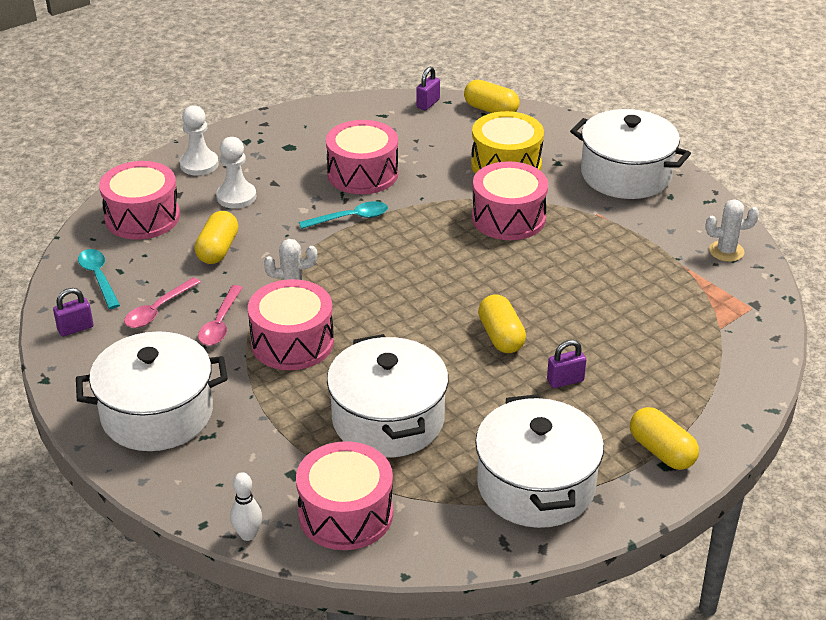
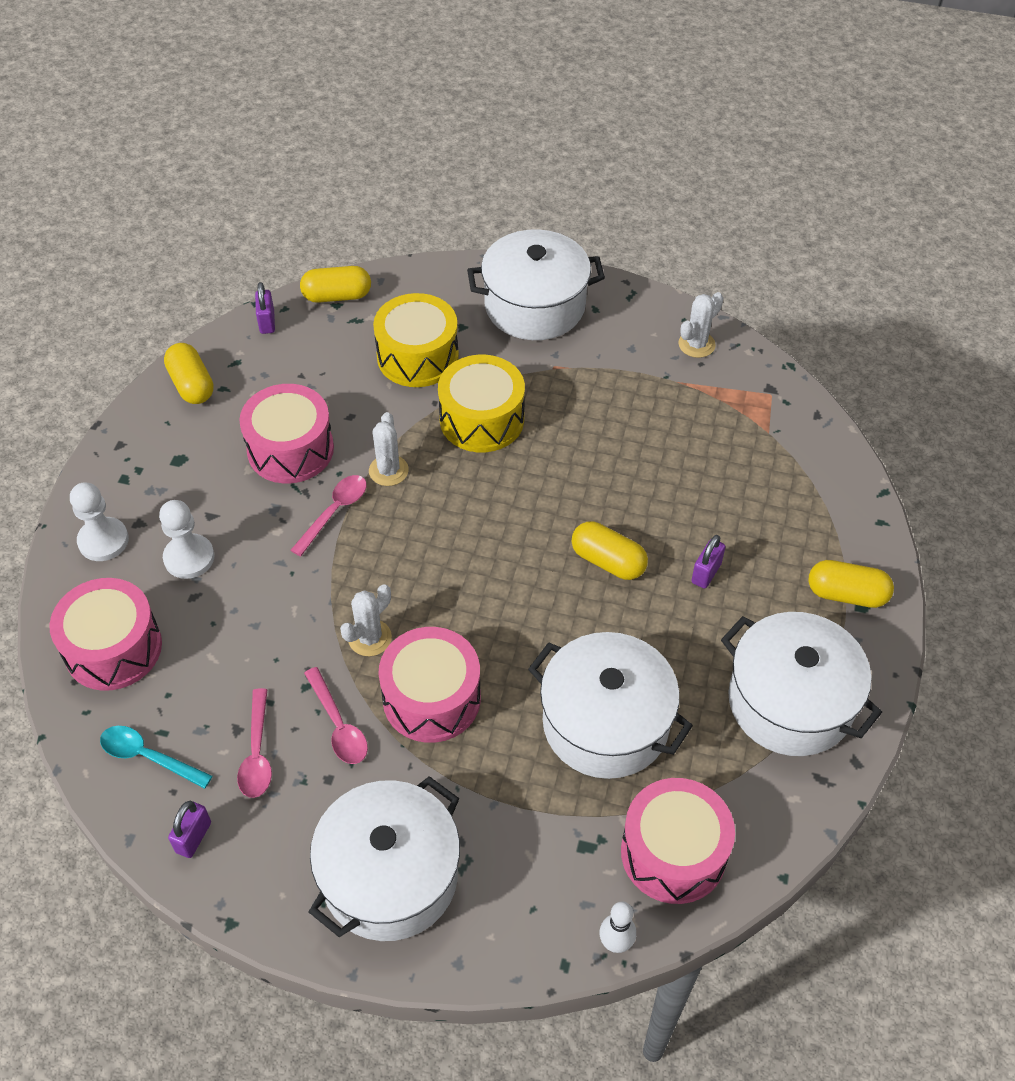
camera: 40 degrees left, 15 degrees up
(218, 250) = (240, 637): yellow capsule -> yellow capsule (192, 385)
(350, 218) = (334, 512): turquoise spoon -> pink spoon
(411, 214) = (388, 471): none -> white cactus
(508, 218) = (481, 419): pink drum -> yellow drum

